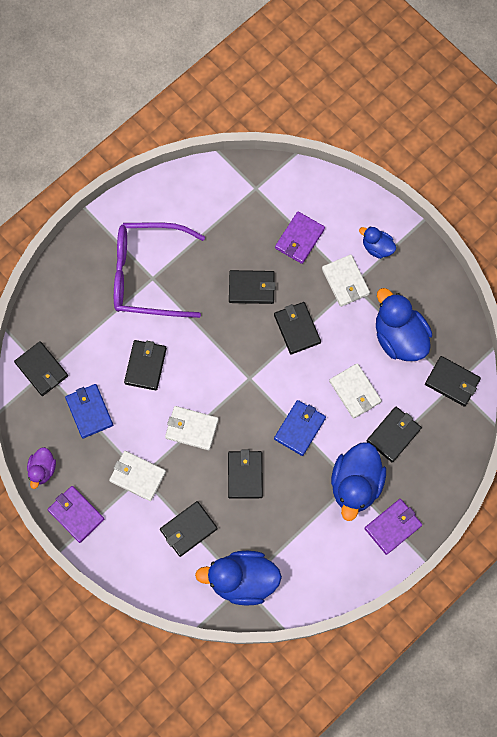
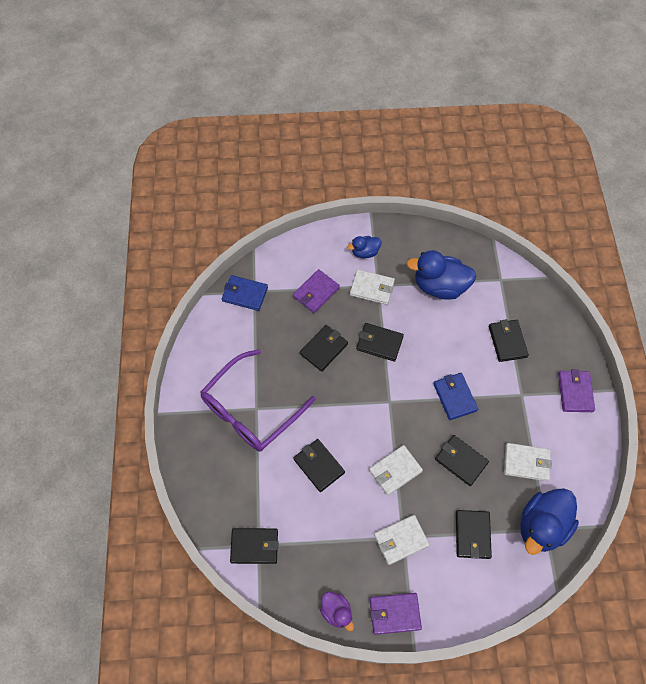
camera: 50 degrees left, 10 degrees down
(89, 411) = (319, 536): blue wallet -> blue wallet (245, 294)
(299, 239) = (316, 292): purple wallet -> purple wallet turned 60 degrees clockwise
(355, 391) = (456, 342): white wallet -> white wallet (526, 462)
(355, 484) = (525, 392): blue duck -> none
(452, 382) = (498, 279): black wallet -> none

